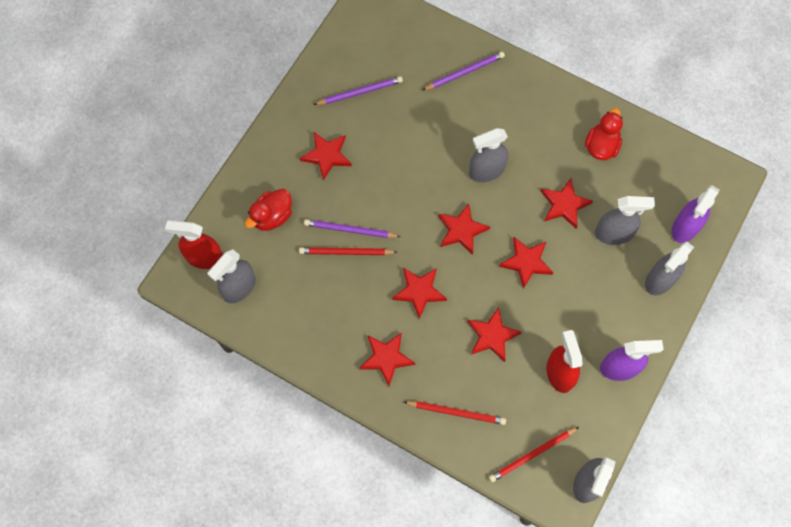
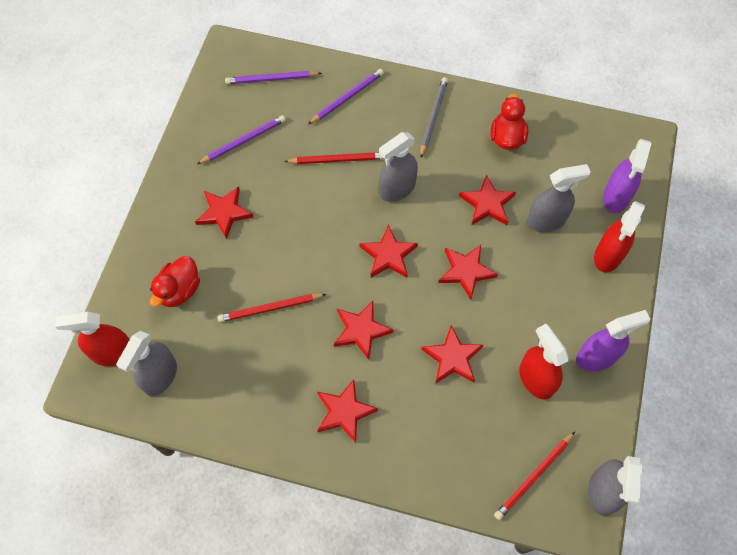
camera: 15 degrees left, 5 degrees down
(350, 230) = (268, 284): purple pencil -> purple pencil (271, 79)
(456, 412) = (438, 452): red pencil -> red pencil (337, 160)
(538, 110) = (433, 117): none -> grey pencil
(659, 280) = (608, 255): grey spray bottle -> red spray bottle

